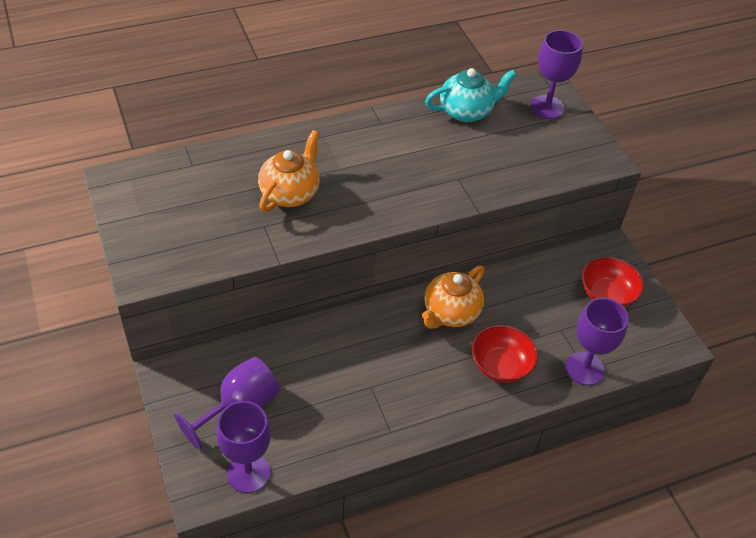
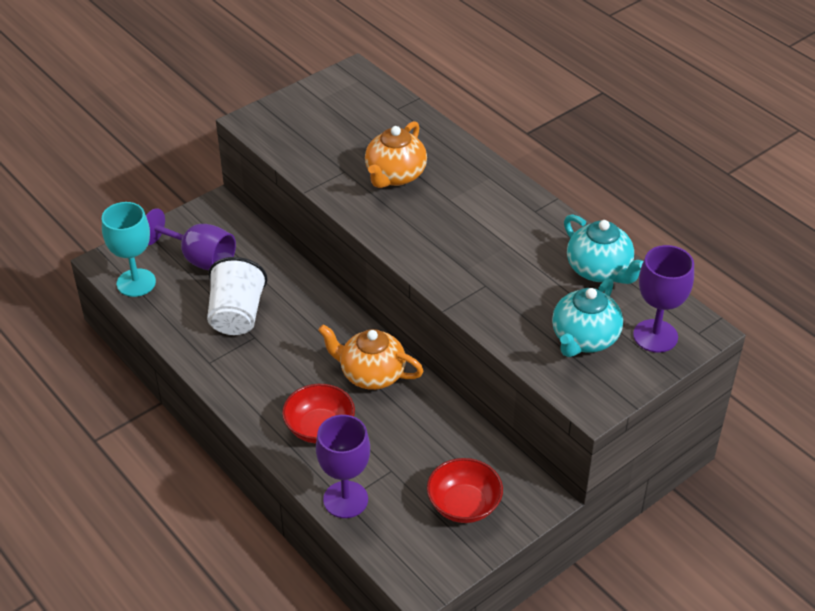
camera: 75 degrees right, 5 degrees down
(248, 473) = (136, 283): purple goblet -> turquoise goblet
(290, 193) = (395, 175): orange teapot -> orange teapot turned 105 degrees clockwise
(336, 394) = (237, 315): none -> white cup
(538, 143) = (584, 339): none -> turquoise teapot

